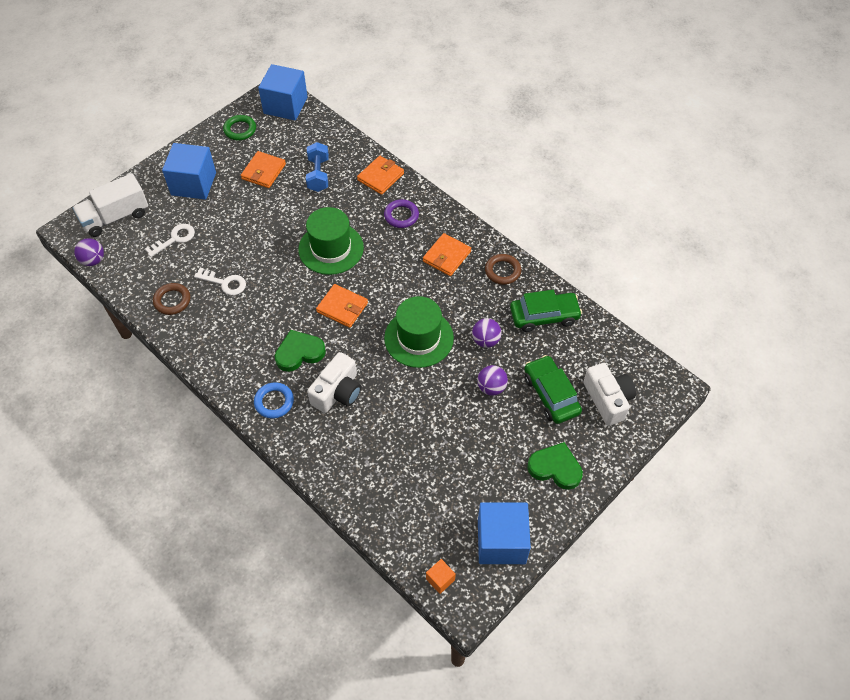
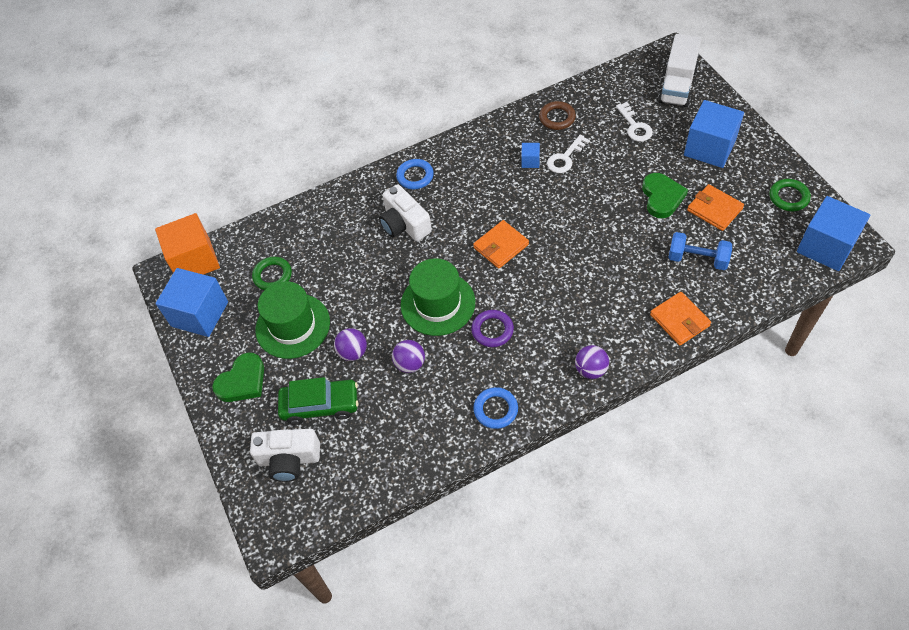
camera: 115 degrees right, 0 degrees up
(93, 260) = (625, 67): purple ball -> purple ball (591, 370)
(115, 217) = (677, 85): white truck -> white truck turned 150 degrees counterclockwise
(234, 309) = (530, 161): none -> blue cube
(299, 352) = (460, 203): green heart -> green heart (662, 197)
(331, 248) = (582, 251): green hat -> green hat (293, 326)
(401, 216) = (611, 327): purple ring -> purple ring (492, 330)
(434, 490) = (272, 276): none -> green ring
(440, 579) = (194, 260): orange cube -> orange cube, size x2.28
(446, 256) = (536, 357): orange wallet -> none
(502, 271) = (495, 409): brown ring -> blue ring
(544, 316) = (418, 433): green car -> none

